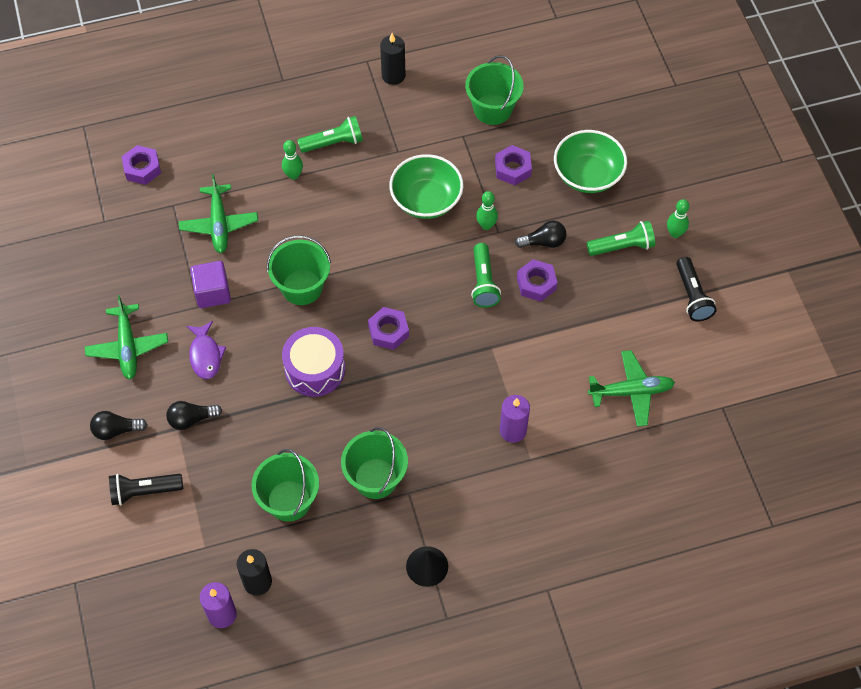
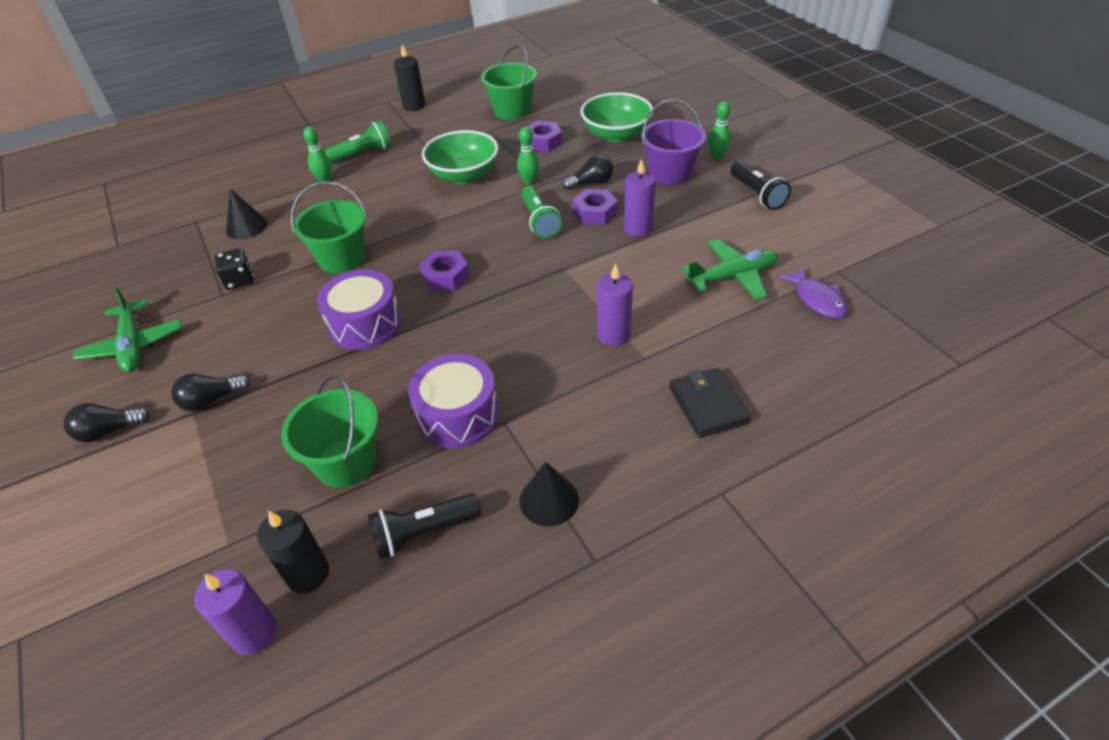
camera: 10 degrees left, 15 degrees down
(142, 168) = (163, 201): purple nut -> none
(144, 491) = (142, 493): black flashlight -> black flashlight (423, 532)
(205, 355) = (230, 335): purple fish -> purple fish (817, 299)
(212, 292) = (239, 280): purple cube -> black dice
(219, 224) = (246, 227): green plane -> black cone
(375, 478) = (458, 414): green bucket -> purple drum
(564, 515) = (707, 405): none -> black wallet
(569, 314) = (638, 228): none -> purple candle
(622, 246) = (670, 173): green flashlight -> purple bucket

